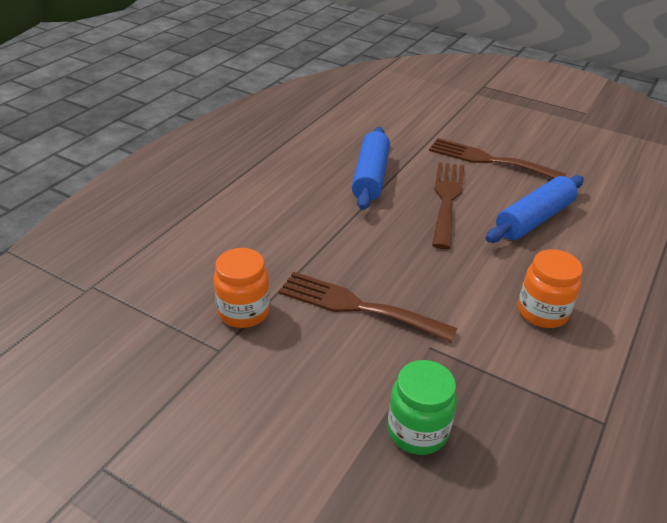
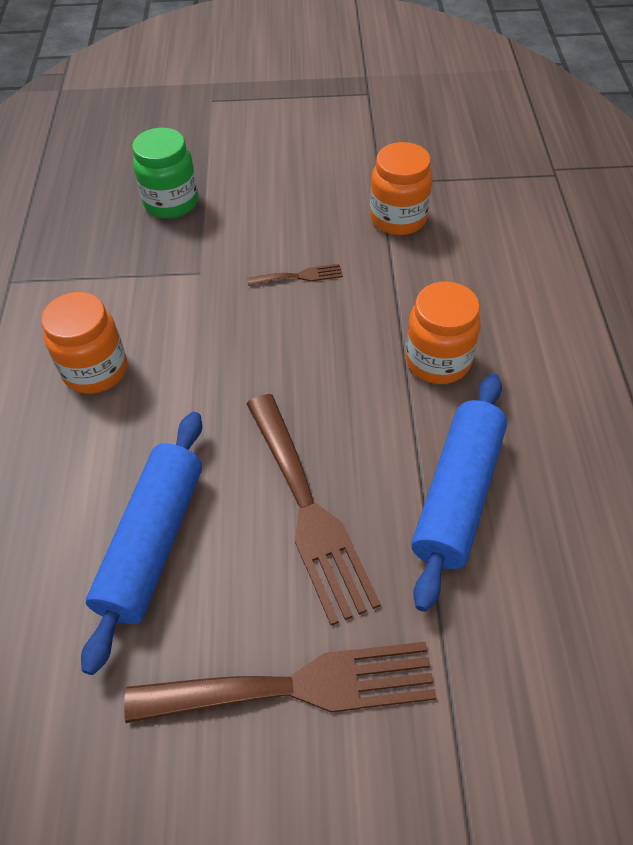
camera: 150 degrees right, 15 degrees up
(320, 223) = (438, 361): none -> orange jar
(357, 306) = (299, 276): brown fork -> brown fork, size x0.44
(371, 177) = (457, 494): blue rolling pin -> blue rolling pin turned 45 degrees clockwise

